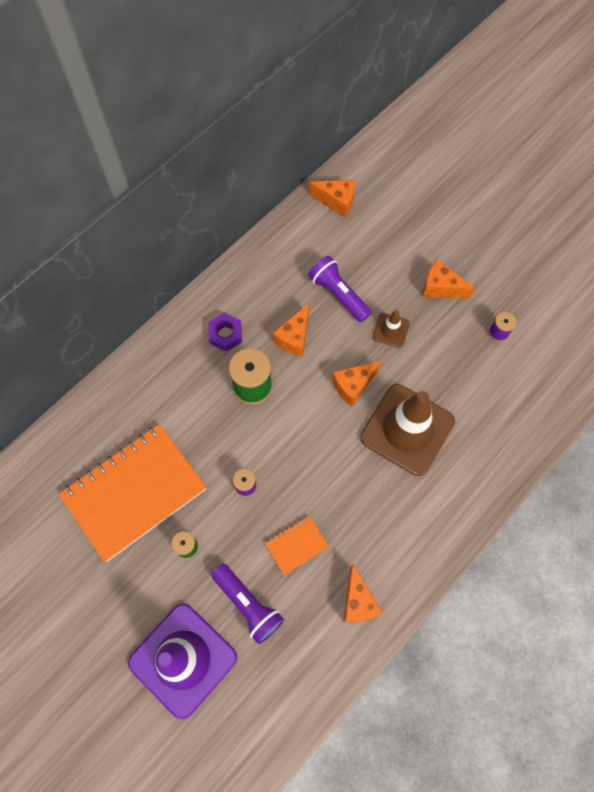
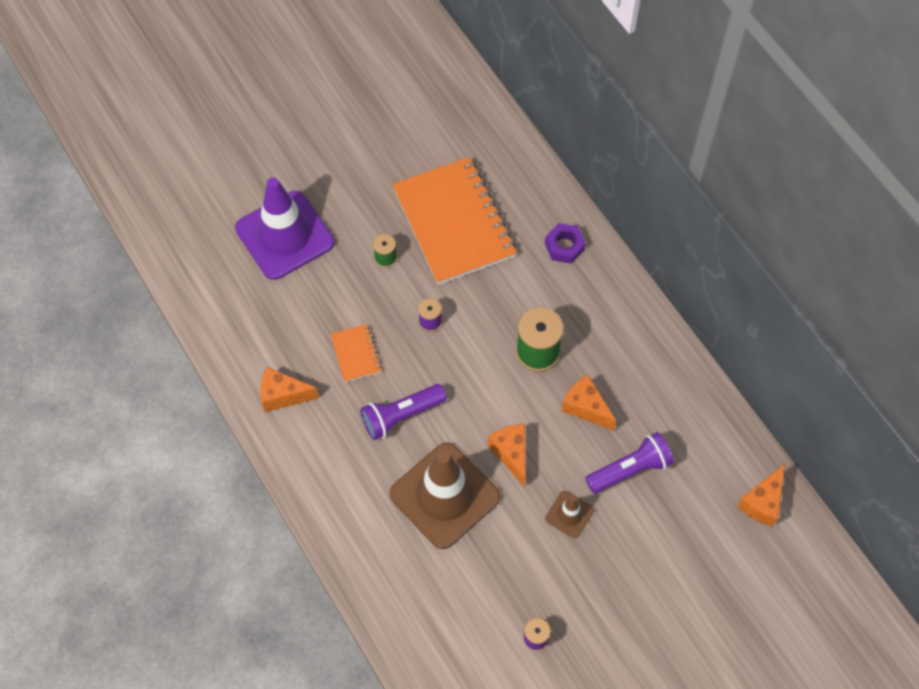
camera: 105 degrees right, 5 degrees down
(225, 334) = (607, 339): purple nut -> purple nut (564, 246)
(248, 605) = (314, 298): purple flashlight -> purple flashlight (401, 416)
(440, 288) = (612, 589): orange cheese -> none

